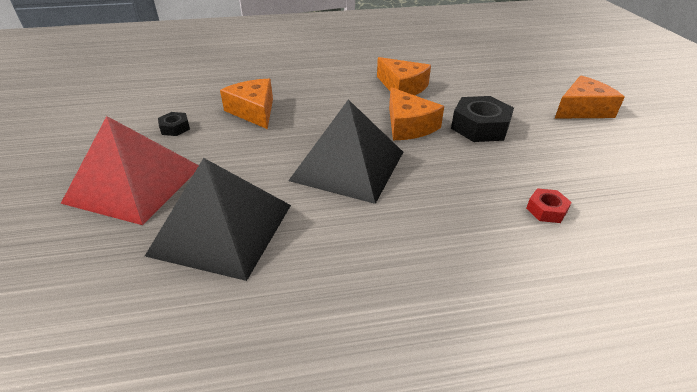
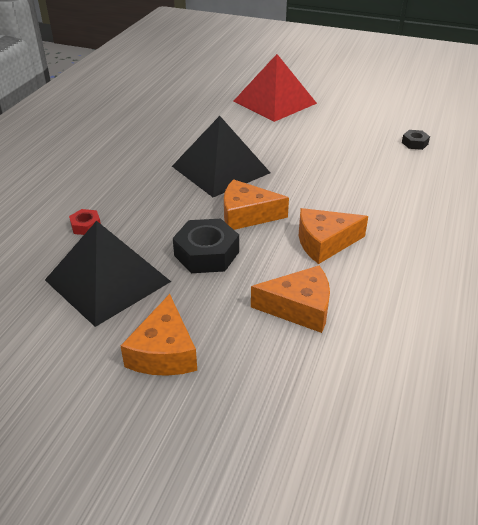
camera: 120 degrees right, 0 degrees up
(175, 128) = (335, 120): black nut -> black nut (414, 143)
(222, 229) = (205, 118): black pyramid -> black pyramid (107, 280)
(254, 111) = (337, 152): orange cheese -> orange cheese (299, 308)

